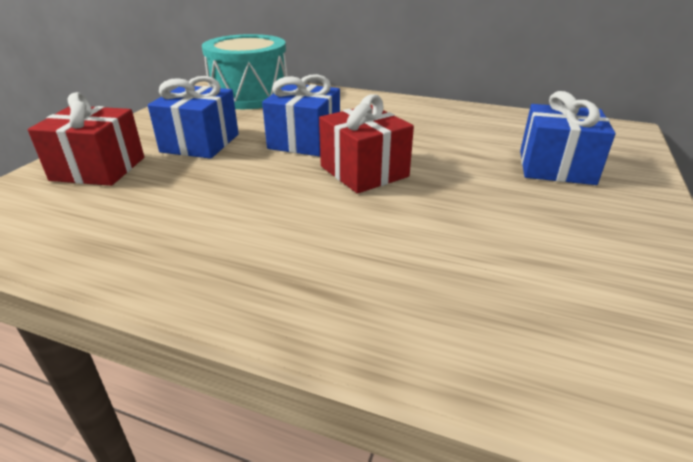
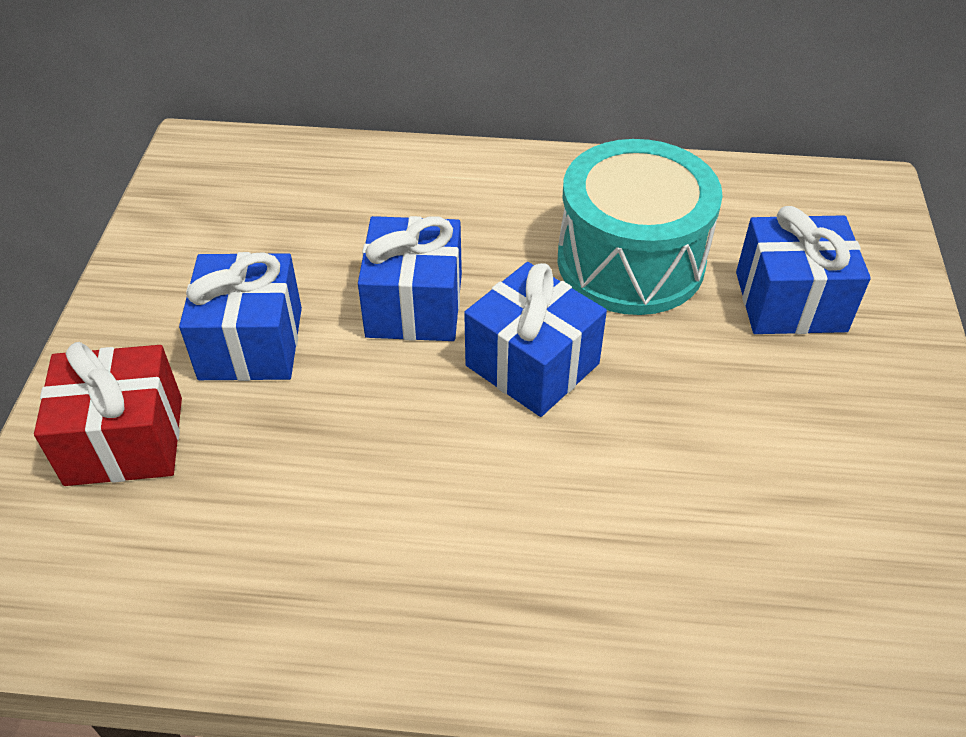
camera: 15 degrees left, 15 degrees up
(250, 95) = (264, 190): turquoise drum -> turquoise drum (630, 261)
(364, 171) = (532, 364): red gift -> blue gift

